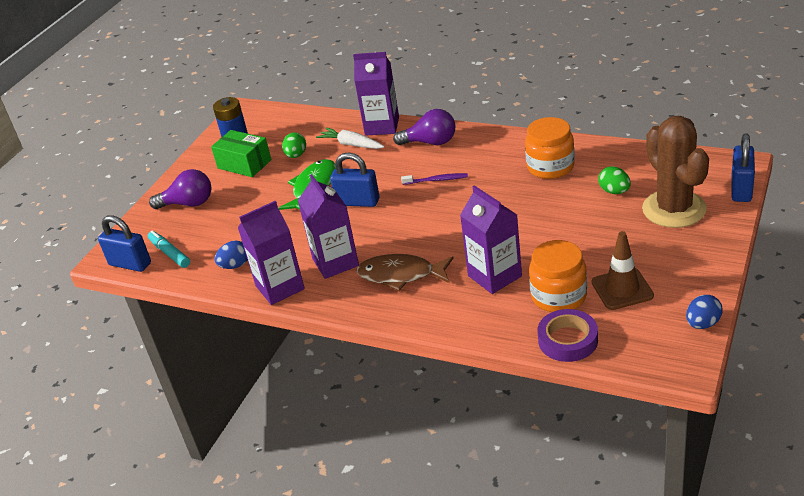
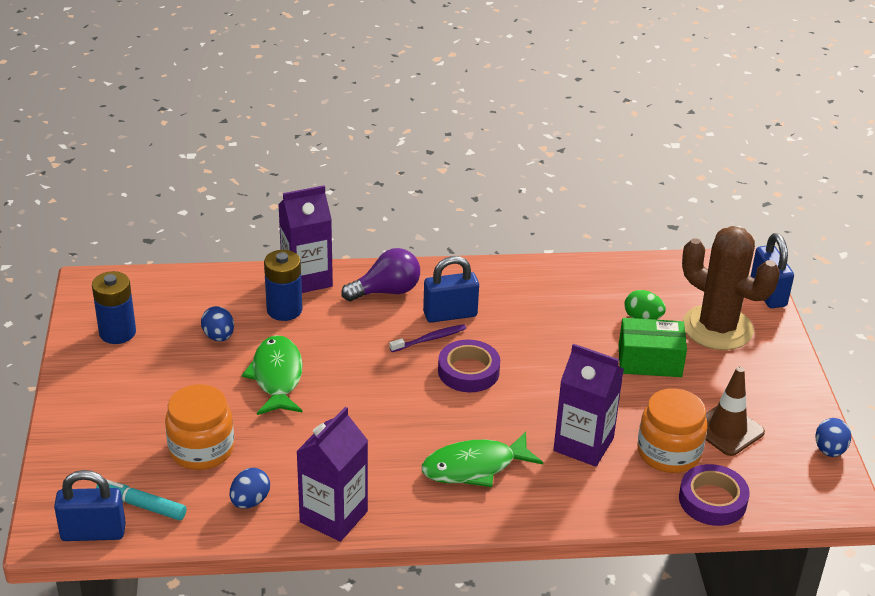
camera: 35 degrees left, 0 degrees up
(188, 203) = (113, 431): purple light bulb -> none
(244, 164) = (153, 360): green box -> green box (649, 361)
(296, 155) = (219, 336): green egg -> blue egg
(335, 262) = (381, 468): purple carton -> none
(351, 144) = (284, 310): white carrot -> blue battery
(358, 202) = (351, 385): blue padlock -> blue padlock (450, 314)
(401, 275) = (475, 467): brown fish -> green fish
(447, 207) = (468, 371): none -> purple tape
(550, 167) = (552, 300): orange jar -> orange jar (201, 449)

